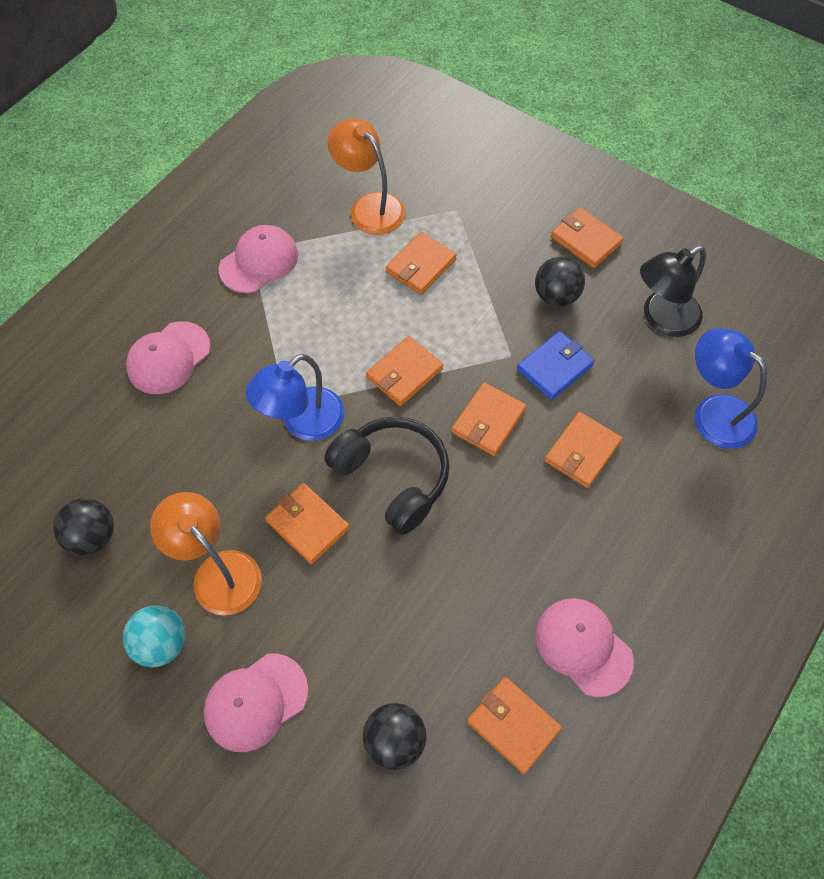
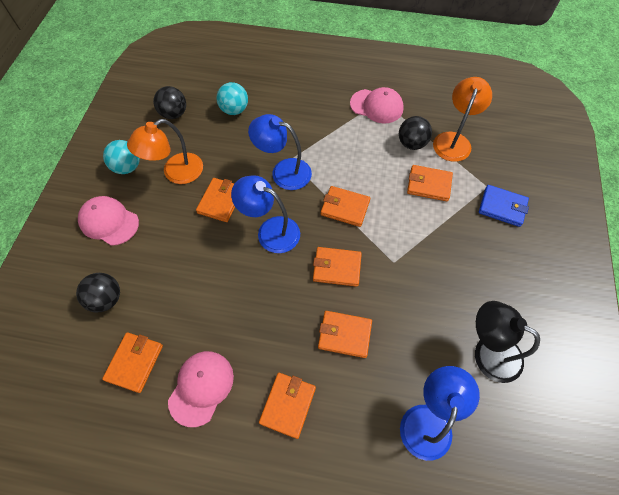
camera: 65 degrees right, 0 degrees up
(144, 444) = (234, 110): none -> turquoise ball
(168, 358) = (290, 96): pink cap -> none
(218, 572) = (176, 173): orange lamp -> orange lamp turned 150 degrees counterclockwise
(393, 477) = (270, 231): black headphones -> blue lamp
(554, 367) = (401, 293): blue wallet -> blue wallet (502, 207)
(556, 296) = (459, 272): black ball -> black ball (411, 143)
(585, 240) = (520, 274): orange wallet -> orange wallet (288, 405)

